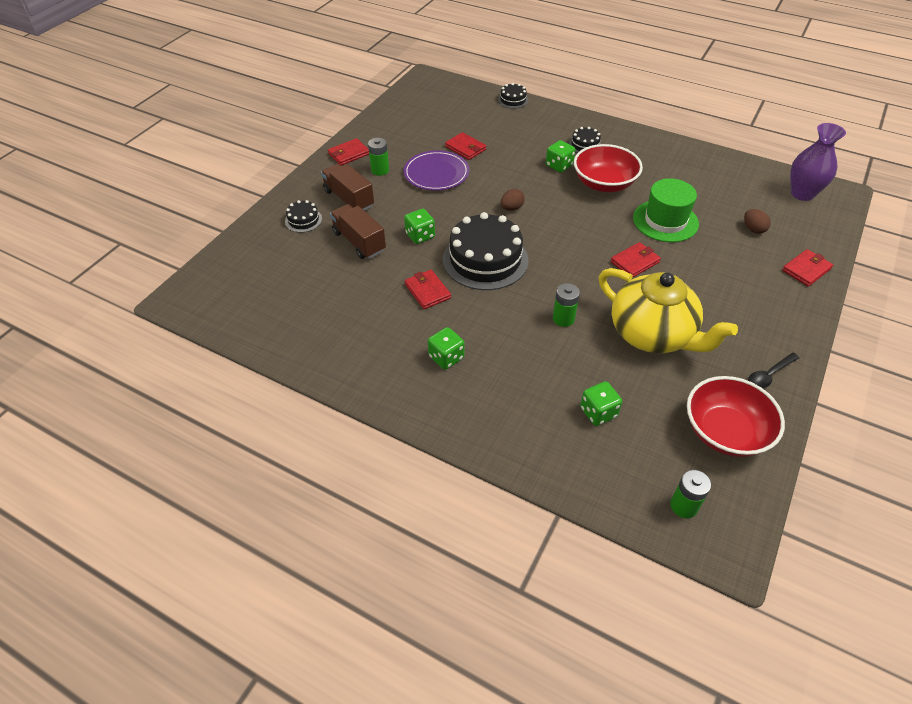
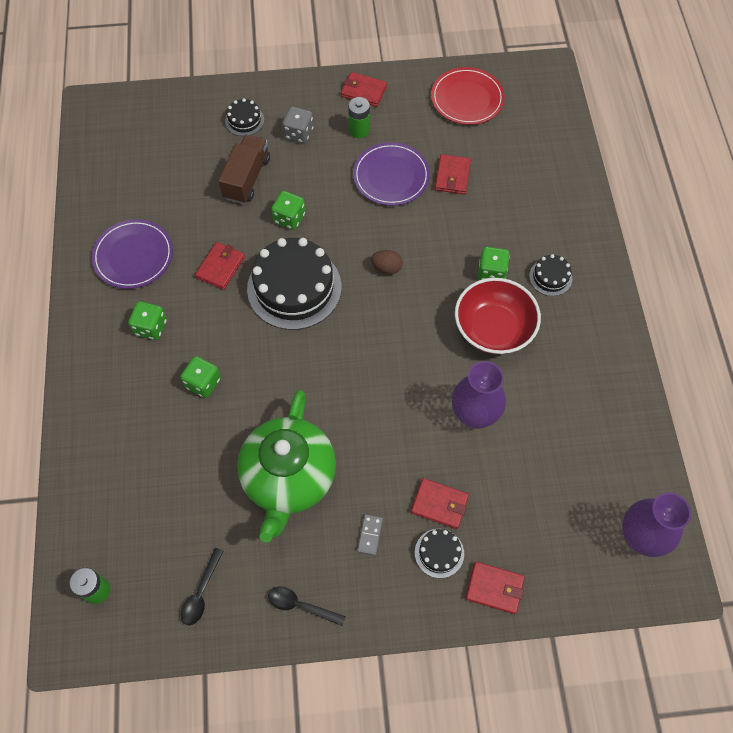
camera: 55 degrees right, 15 degrees up
(349, 199) = (298, 133): brown truck -> grey dice
(364, 339) = (133, 256): none -> purple plate
(409, 116) = (467, 99): none -> red plate
(513, 100) = (577, 168): black cake -> black cake (439, 553)
(563, 318) = (259, 392): green battery -> none
(598, 412) = (161, 476): green dice -> green dice (203, 383)
(634, 262) = (384, 416): red wallet -> red wallet (439, 504)
(653, 334) = (289, 478): yellow teapot -> green teapot
(665, 221) = (474, 415): green hat -> purple vase
(725, 432) = (201, 592): red bowl -> black spoon
(730, 311) = (370, 535): none -> grey domino
(753, 229) = (527, 508): brown egg -> none

